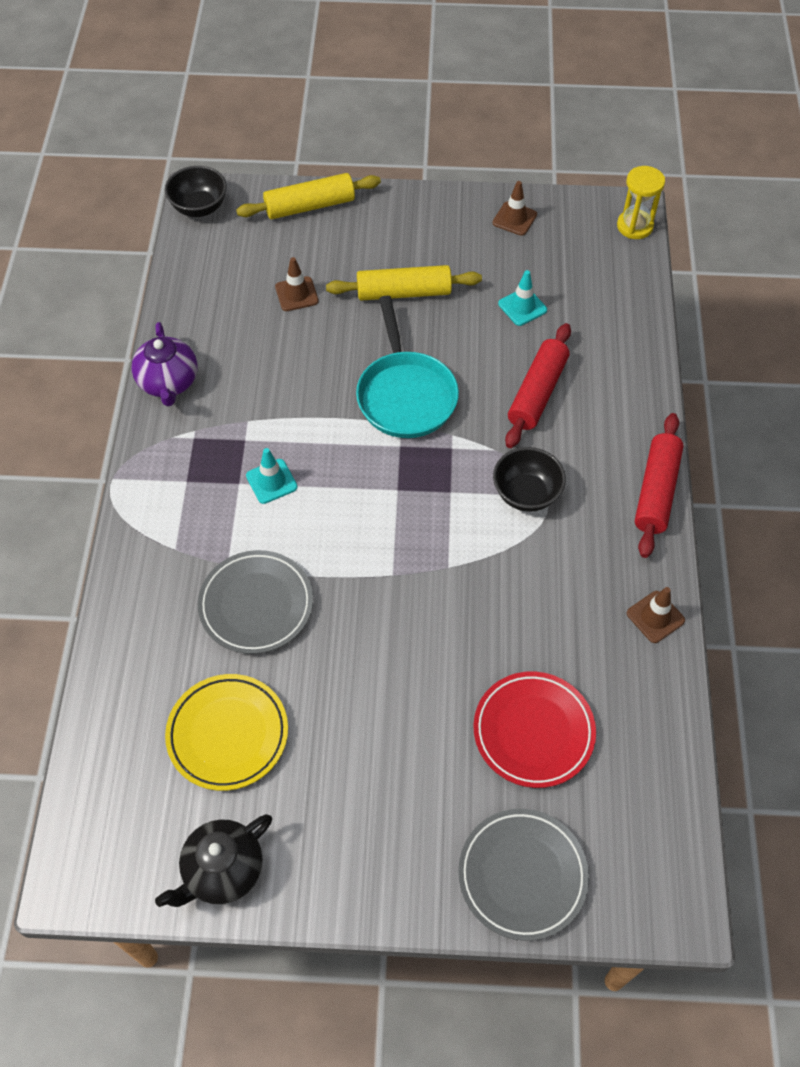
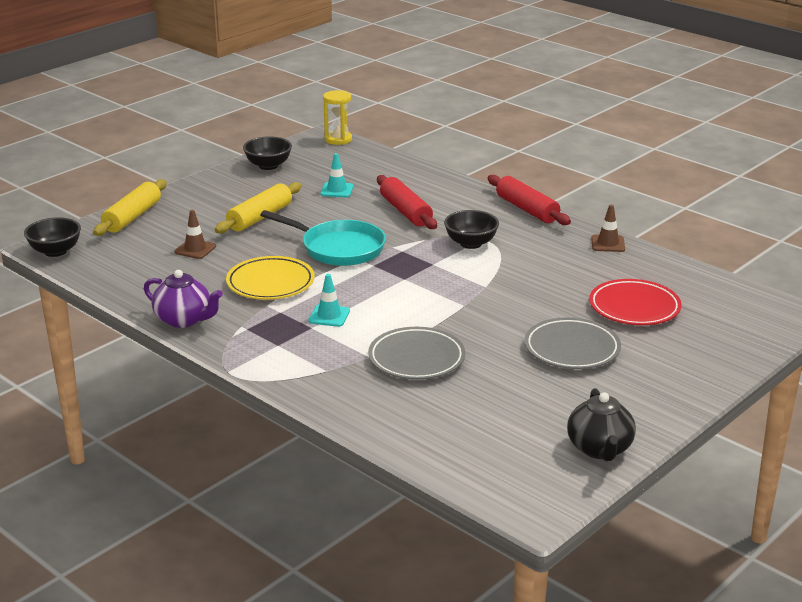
camera: 50 degrees left, 30 degrees down
(228, 734) = (500, 407): yellow plate -> yellow plate (270, 283)
(514, 219) = (268, 166): brown traffic cone -> black bowl
(522, 875) = (723, 349): grey plate -> grey plate (572, 349)

